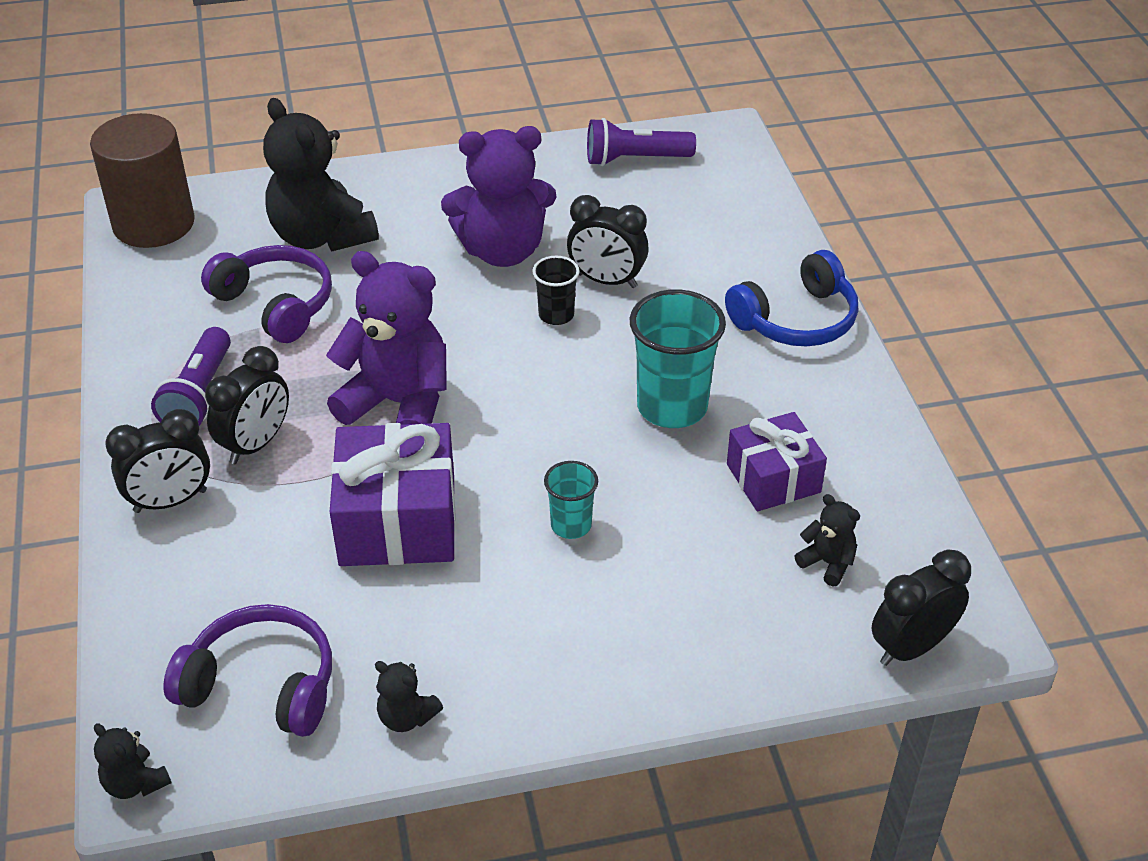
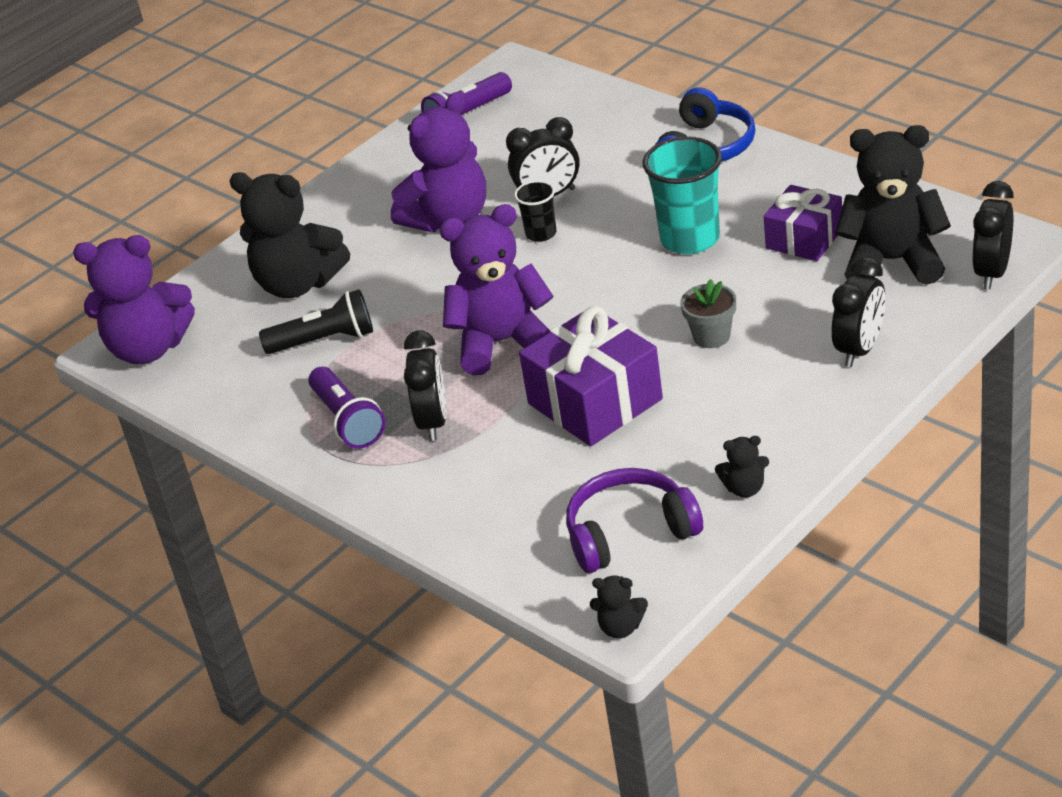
camera: 30 degrees left, 5 degrees down
(154, 224) = (148, 349): brown cylinder -> purple teddy bear
(170, 501) = (419, 486): black clock -> black clock (860, 349)
(276, 304) = (325, 340): purple headphones -> black flashlight
(571, 525) = (711, 336): turquoise cup -> grey flower pot
(827, 563) = (892, 261): black teddy bear -> black teddy bear, size x2.28

